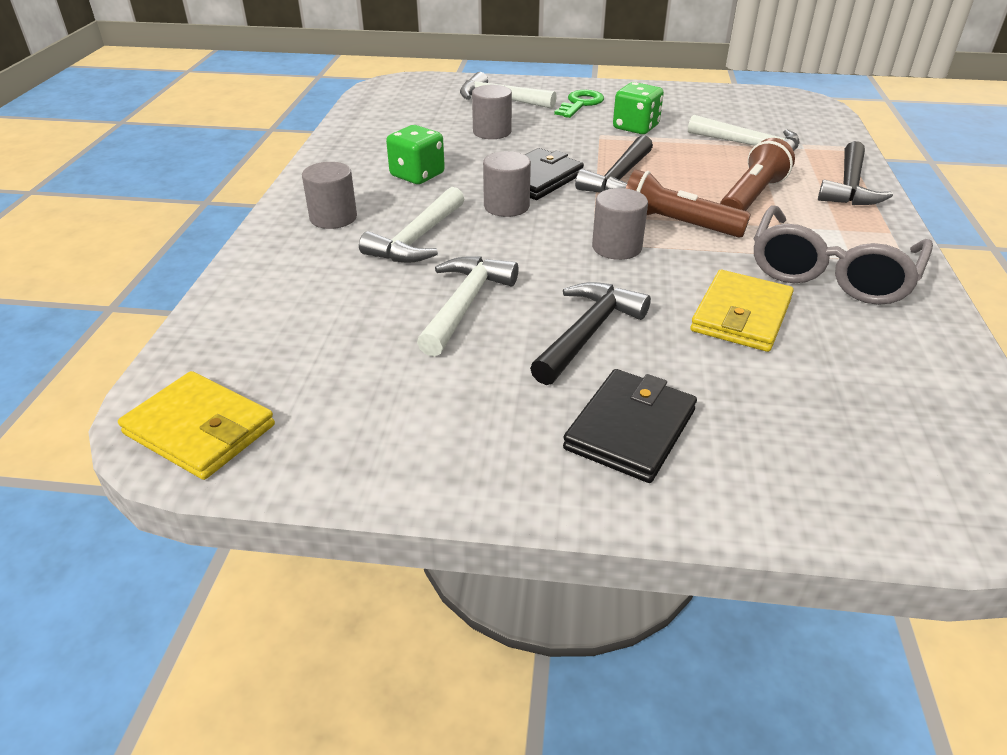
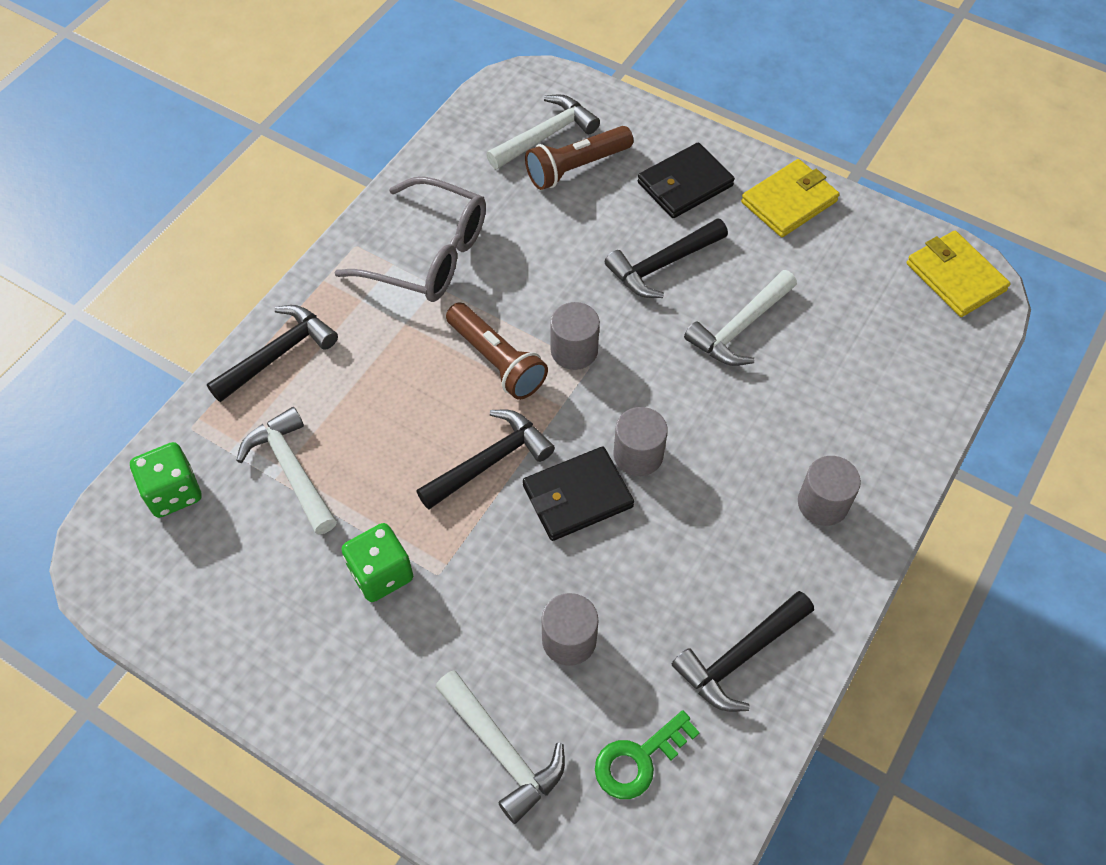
camera: 155 degrees left, 20 degrees up
(372, 148) = (740, 657): none -> black hammer
(417, 175) = (707, 560): green dice -> green dice (173, 492)
(418, 239) = (748, 432): white hammer -> white hammer (545, 135)
(580, 104) = (399, 680): green key -> green key (638, 759)
(741, 315) = (539, 241): yellow wallet -> yellow wallet (789, 202)
(751, 197) = (388, 375): brown flashlight -> brown flashlight (576, 167)
(831, 273) = (428, 255): grey glasses -> grey glasses turned 60 degrees clockwise

